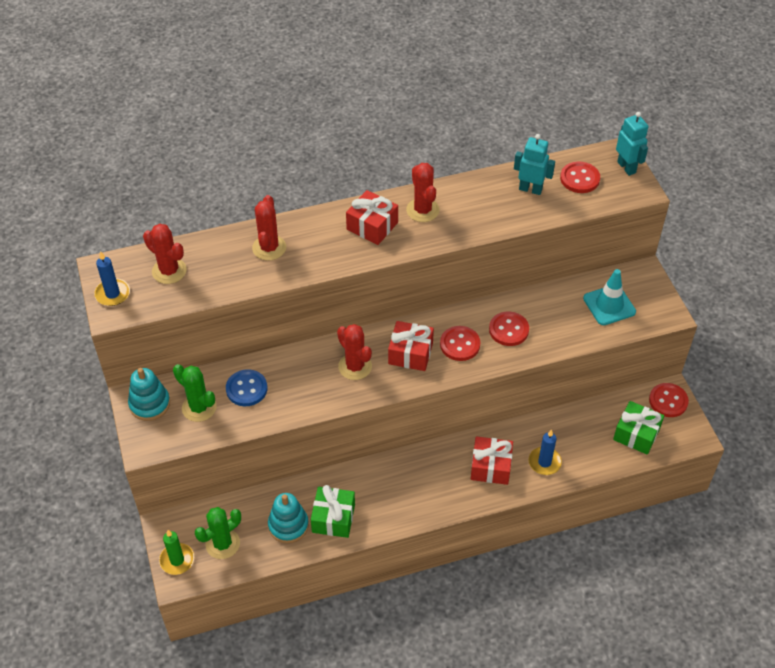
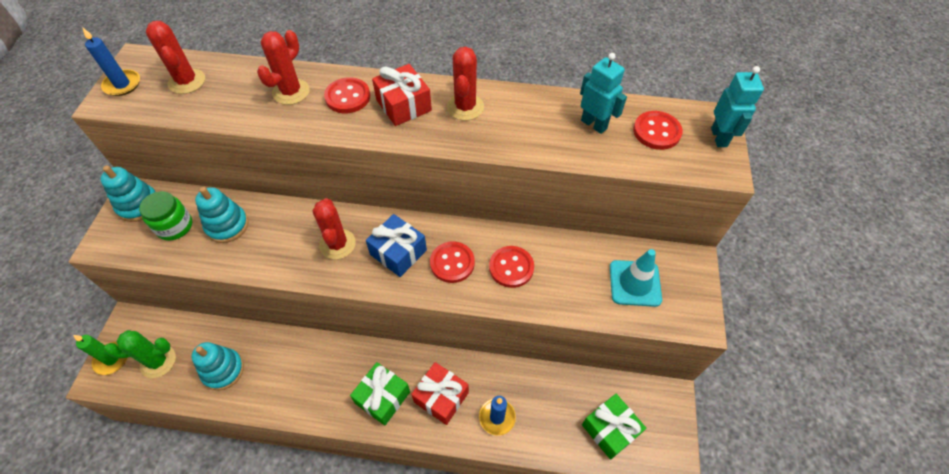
camera: 25 degrees right, 5 degrees up
(199, 407) = (174, 226): green cactus -> green jar
(246, 389) = (227, 225): blue button -> turquoise stacking toy
(333, 518) = (265, 382): green gift -> green gift (382, 397)
(410, 353) = (398, 252): red gift -> blue gift
(668, 401) = (663, 406): red button -> red button (348, 97)

